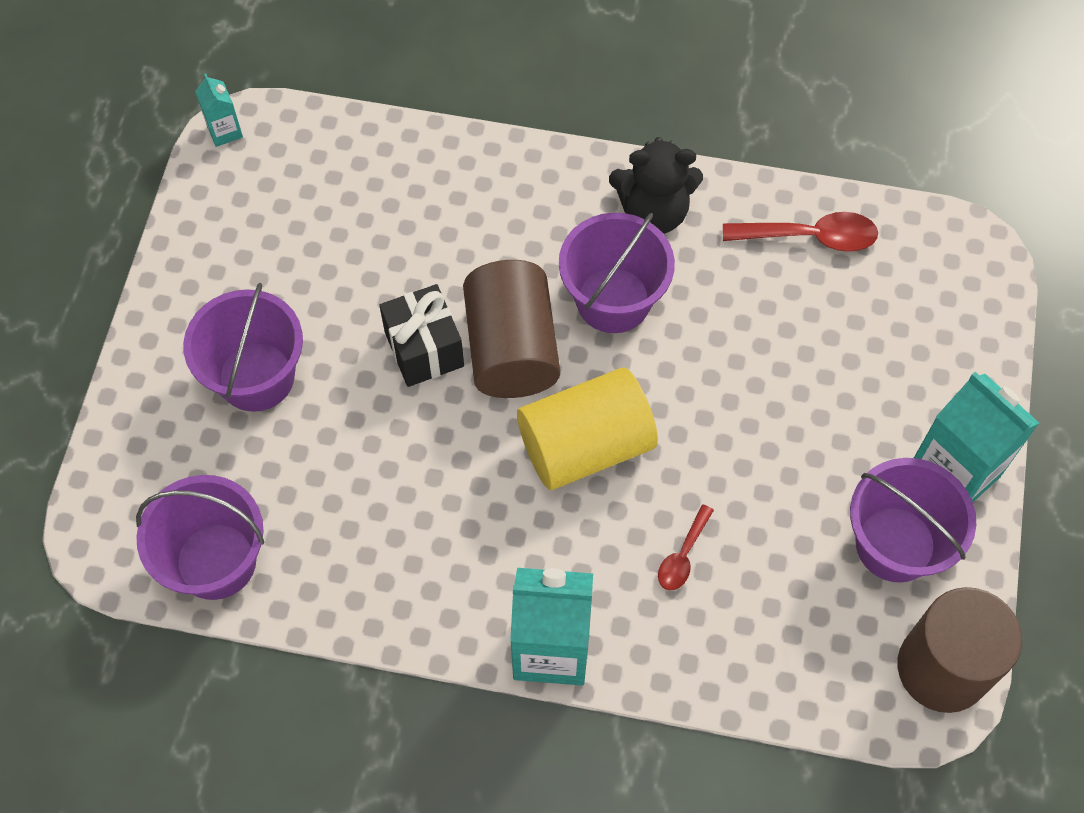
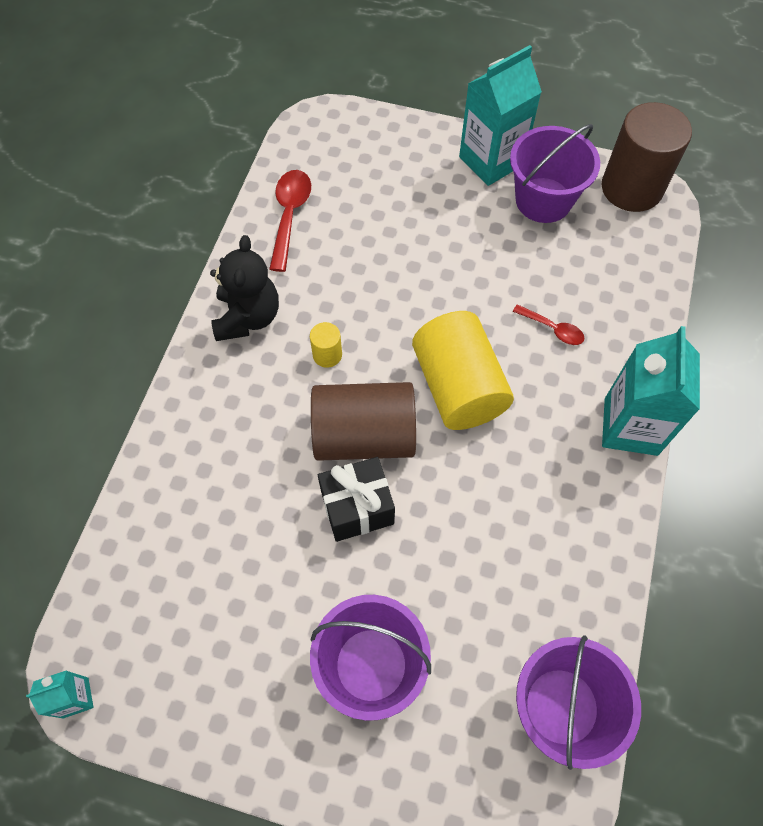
camera: 85 degrees left, 0 degrees up
(613, 300) = (327, 355): purple bucket -> yellow cylinder

